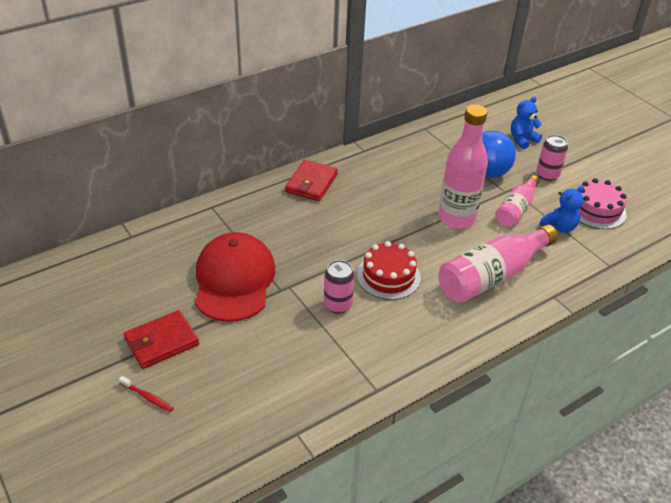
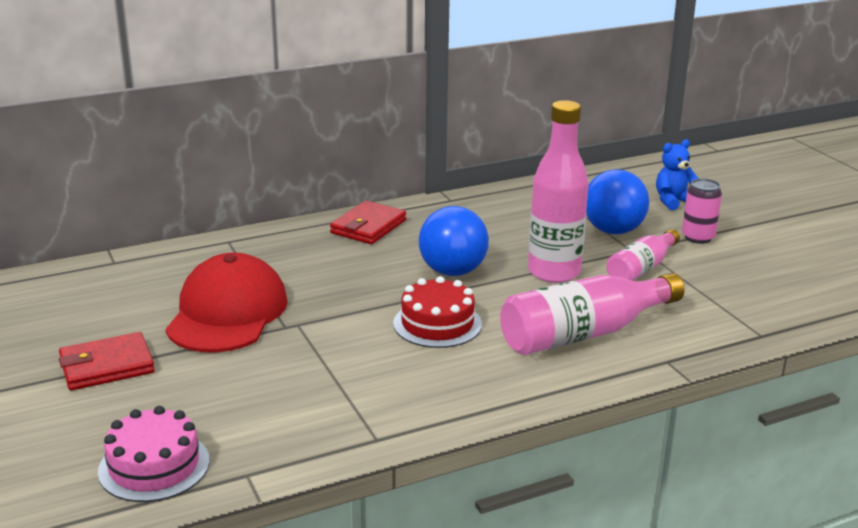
camera: 10 degrees right, 15 degrees down
(147, 397) = (64, 419): red toothbrush -> none
(337, 305) = (356, 347): pink can -> none
(385, 224) = (452, 271): none -> blue ball
(559, 227) = (698, 290): blue teddy bear -> none
(596, 210) = (759, 277): pink cake -> pink cake (154, 466)

